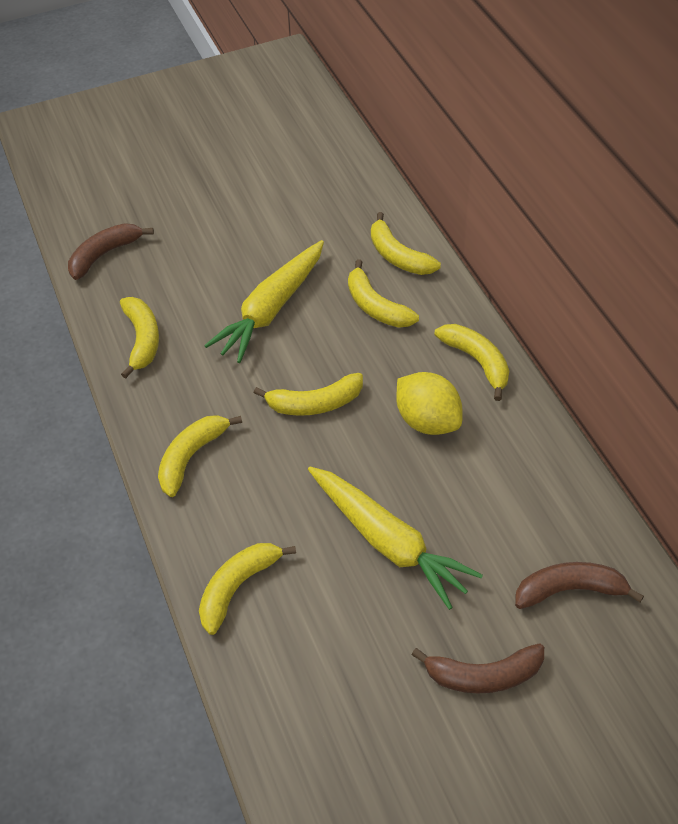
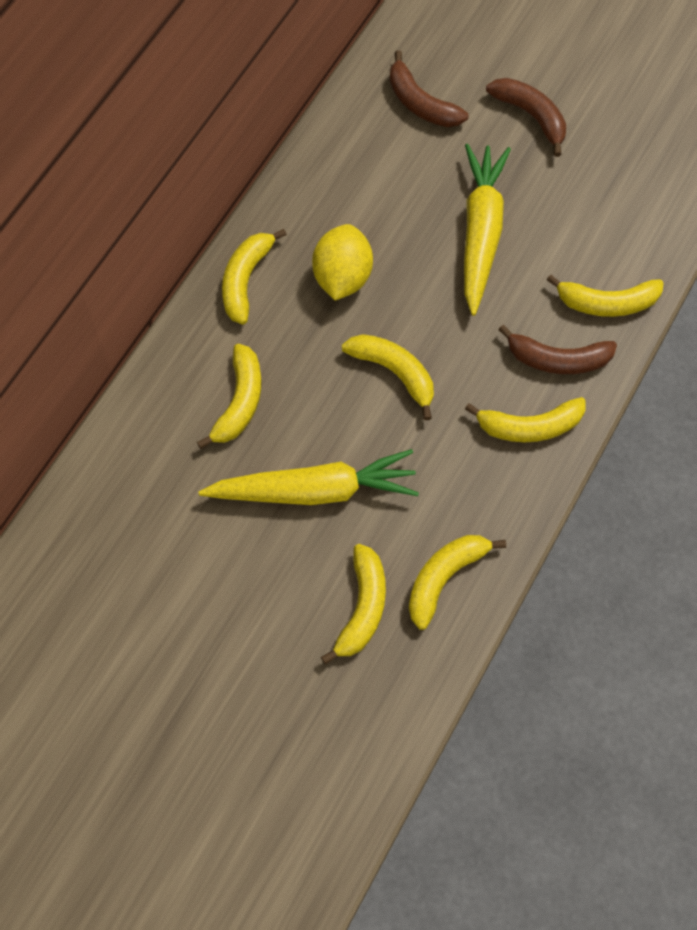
camera: 130 degrees left, 15 degrees up
(104, 255) = (367, 721): brown banana -> brown banana (557, 359)
(398, 256) = (155, 428): yellow banana -> yellow banana (362, 608)

